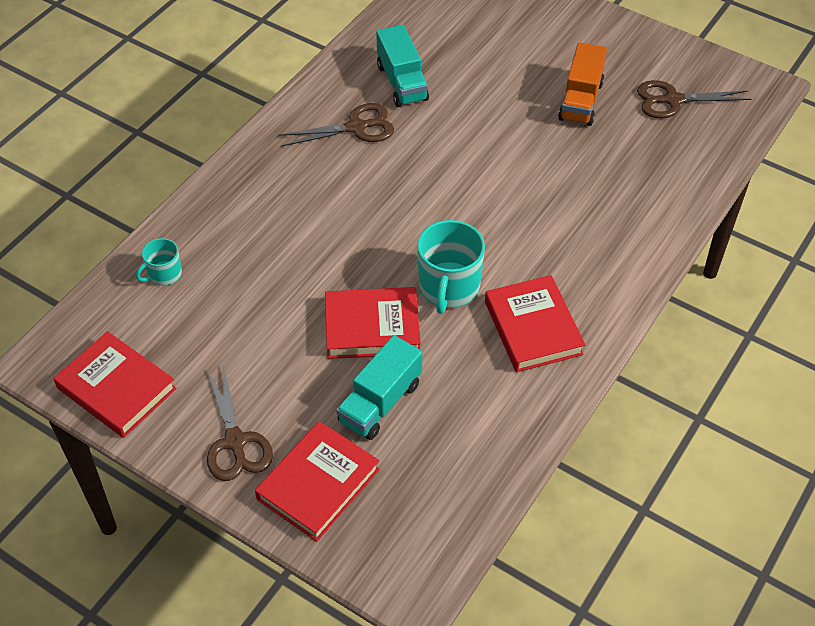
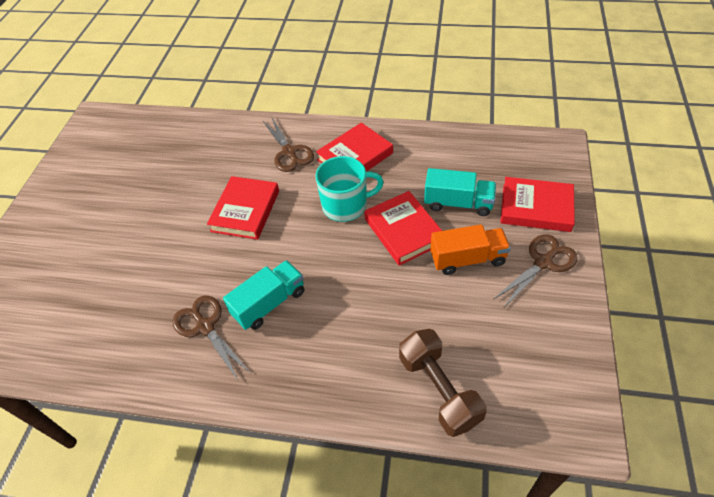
camera: 110 degrees left, 0 degrees up
(116, 388) = (563, 359): red book -> red book (245, 211)
(164, 274) = (439, 390): turquoise mug -> brown dumbbell
(402, 82) = (137, 317): turquoise truck -> turquoise truck (269, 303)
(580, 101) = (130, 198): orange truck -> orange truck (467, 259)
(673, 100) = (117, 153): brown scissors -> brown scissors (289, 152)

